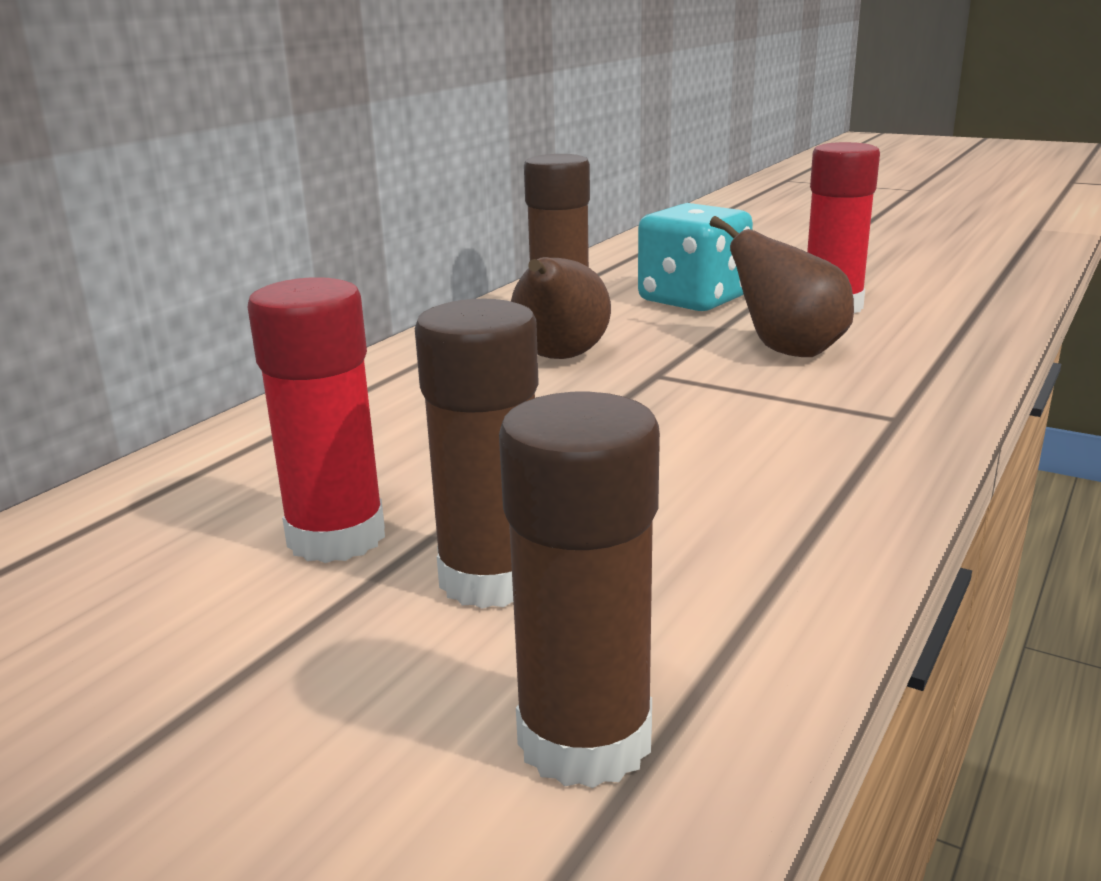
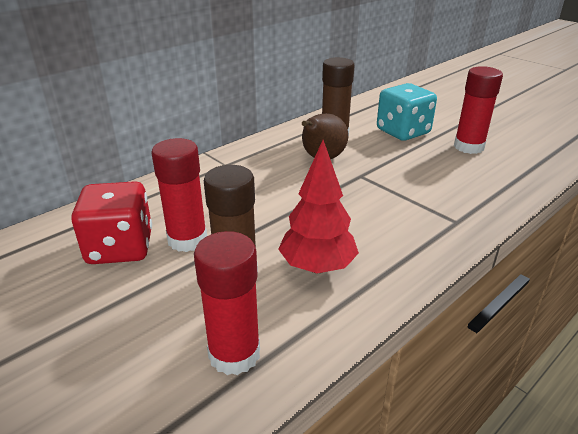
camera: 15 degrees right, 10 degrees up
(170, 581) = (120, 248): none -> red dice
(584, 739) = (234, 354): brown glue stick -> red glue stick
(671, 536) = (317, 267): none -> red tree
(787, 351) = (429, 172): brown pear -> none

